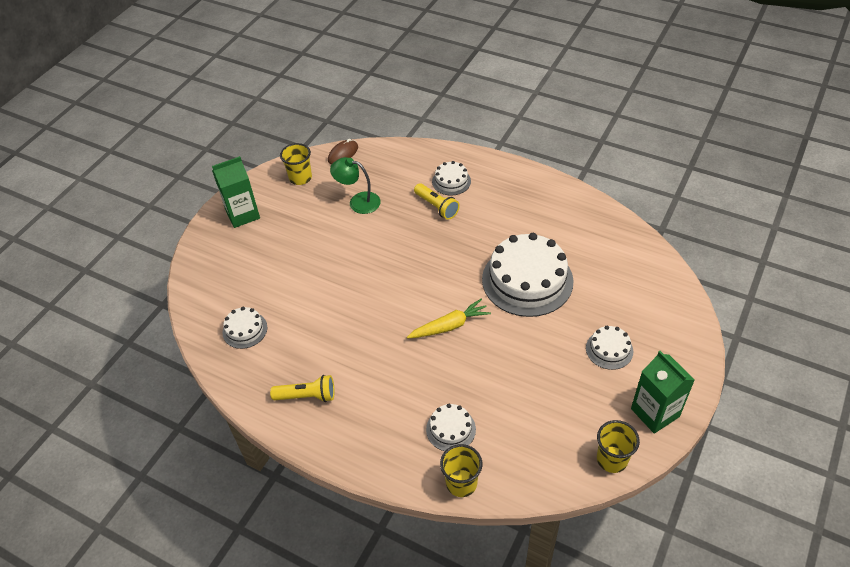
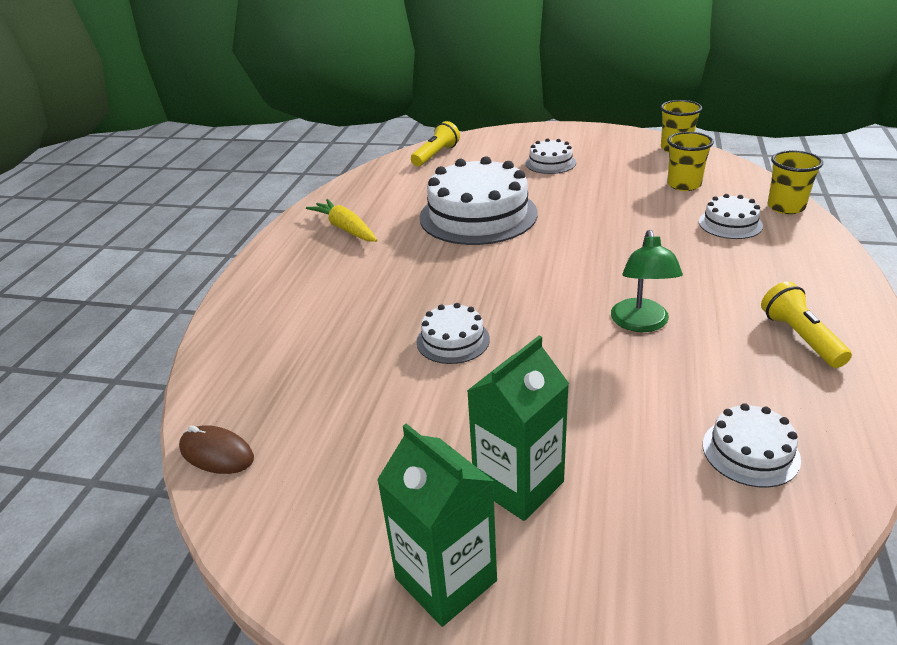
camera: 105 degrees left, 15 degrees down
(300, 178) = (300, 504): yellow cup -> yellow cup (684, 185)
(358, 201) = (363, 393): green lamp -> green lamp (641, 323)
(437, 207) = (360, 304): yellow flashlight -> yellow flashlight (436, 155)
(450, 326) = (584, 251): yellow carrot -> yellow carrot (345, 229)
(451, 181) = (298, 302): white cake -> white cake (453, 340)
(655, 412) = (608, 138): green carton -> green carton (518, 485)

